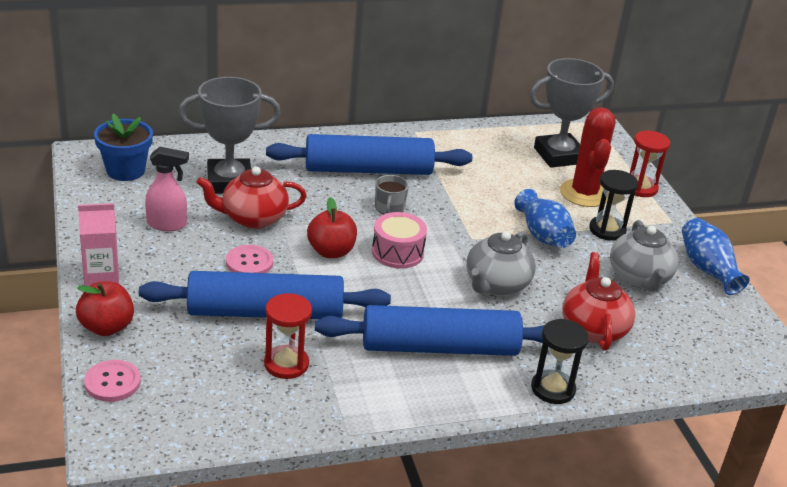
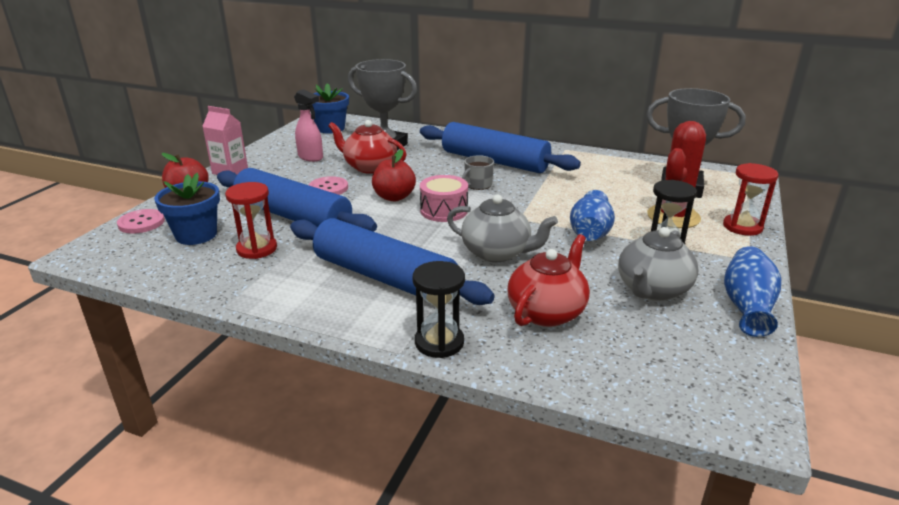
camera: 40 degrees right, 5 degrees down
(199, 373) = (196, 235): none -> blue flower pot
(496, 285) = (497, 253): grey teapot -> grey teapot turned 135 degrees counterclockwise

